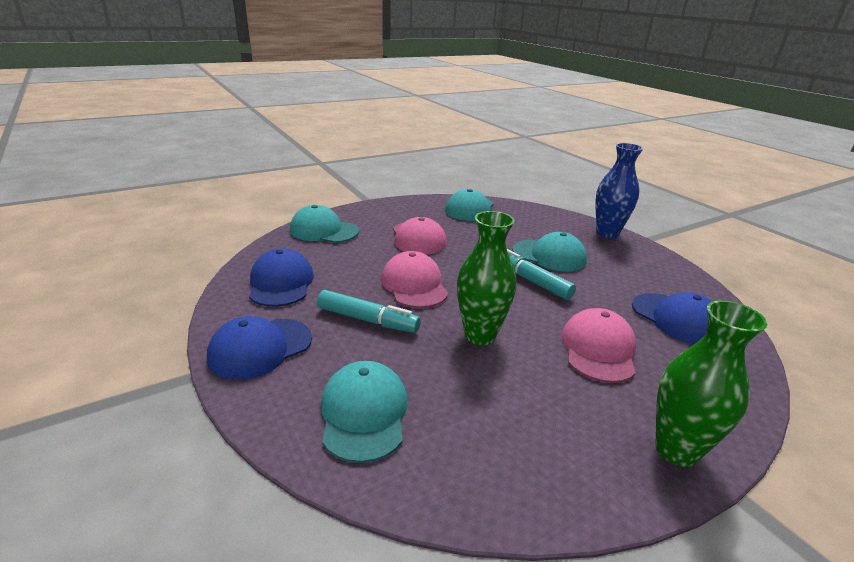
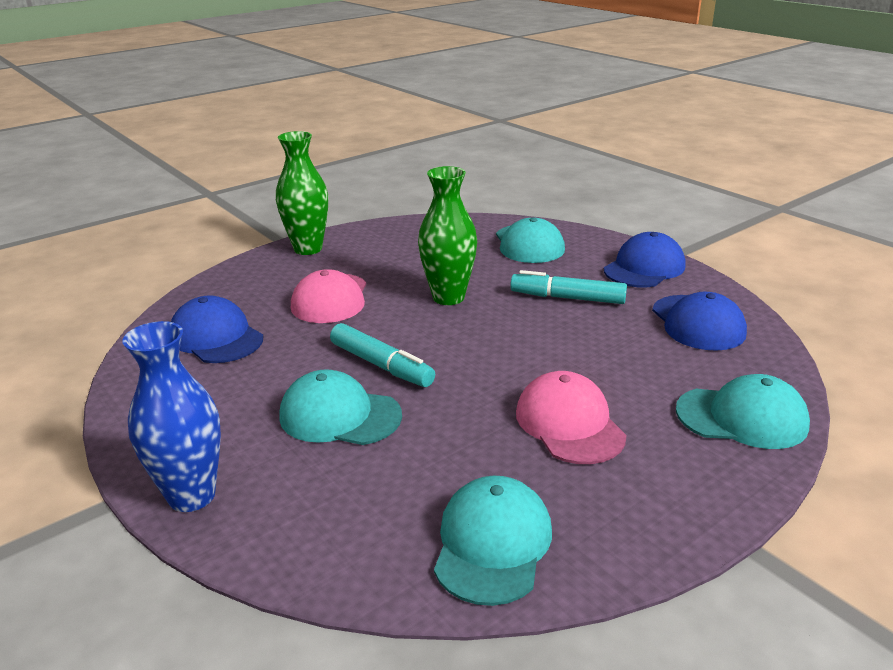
camera: 175 degrees right, 0 degrees up
(414, 285) = (537, 340): pink cap -> none

